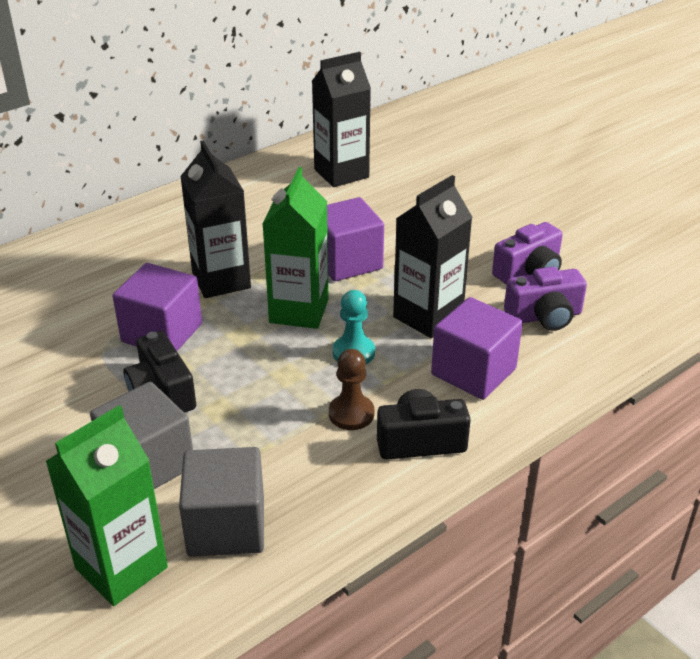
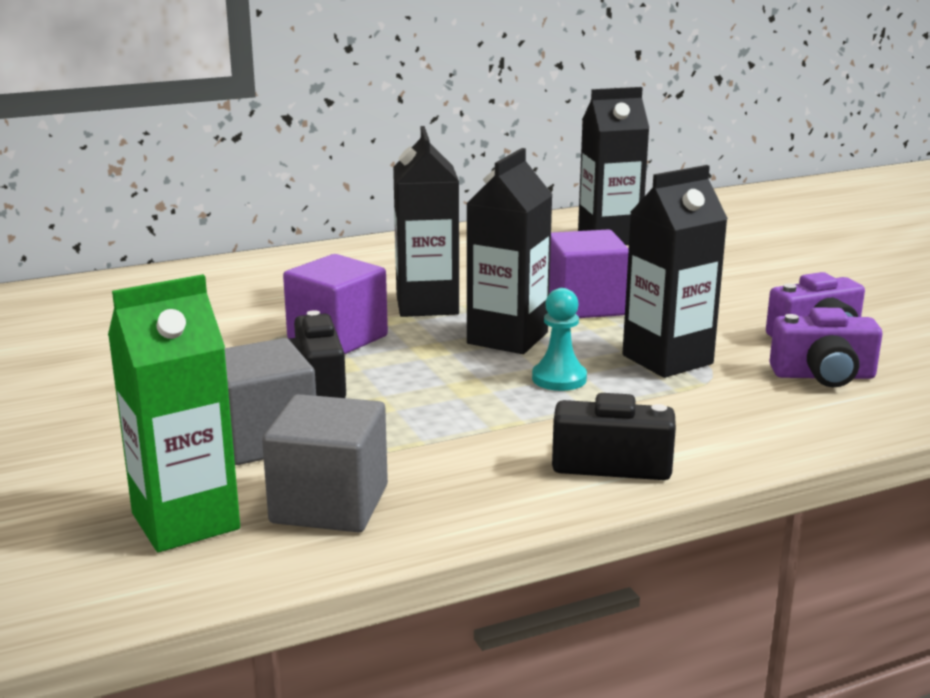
camera: 15 degrees right, 15 degrees down
(299, 311) = (507, 338): green carton -> black carton
(351, 414) = (532, 429): brown pawn -> none
(473, 372) = (708, 412): purple cube -> none

